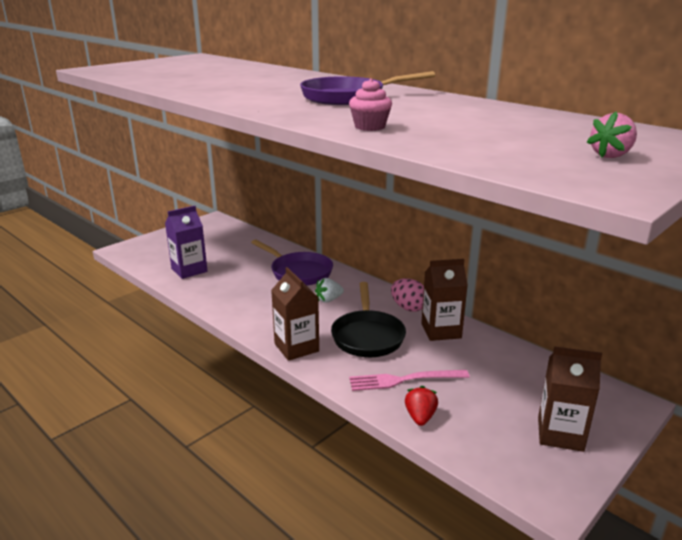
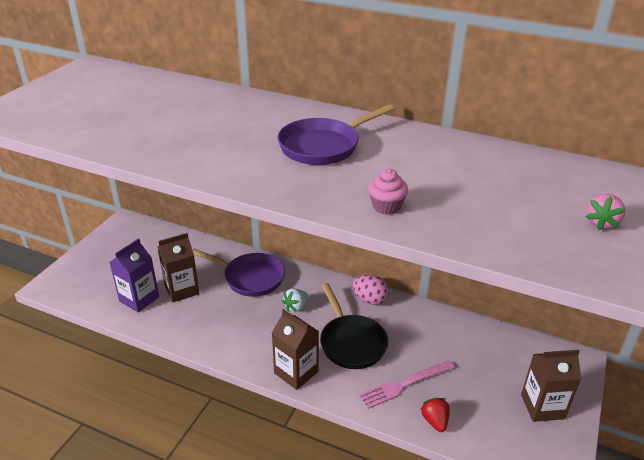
camera: 20 degrees left, 10 degrees up
(441, 331) = (409, 320): brown carton -> brown carton (182, 290)

